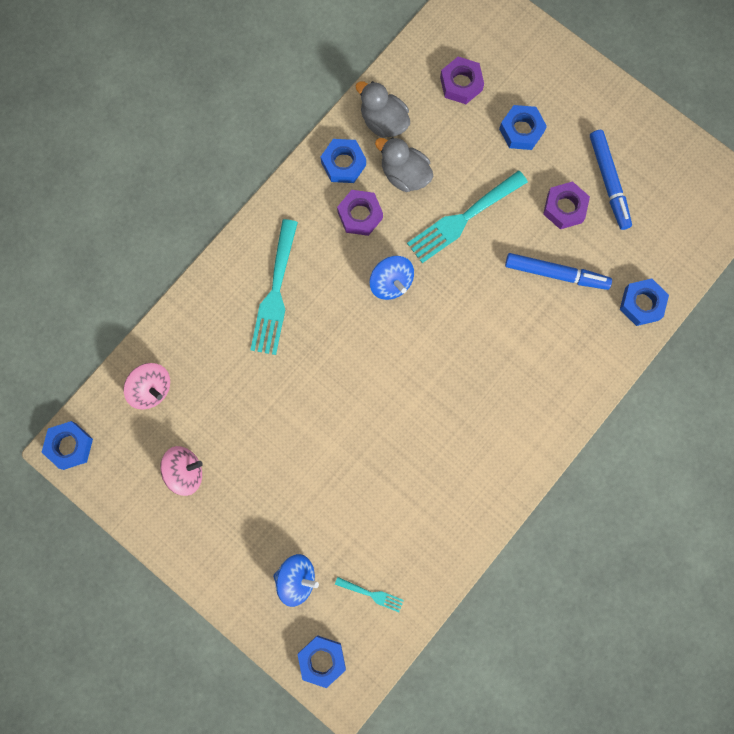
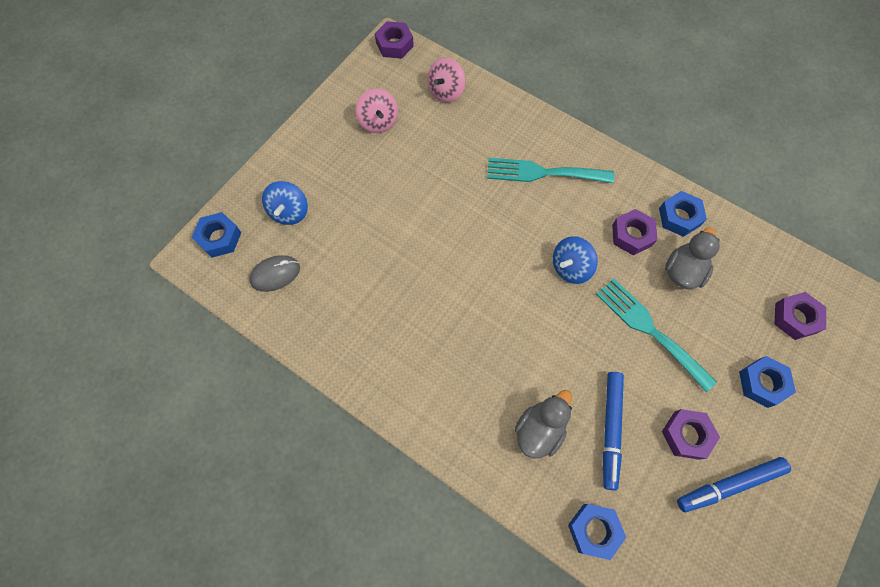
camera: 85 degrees right, 10 degrees down
(70, 446) = (394, 45): blue nut -> purple nut
(372, 594) = (275, 274): turquoise fork -> grey mouse
(383, 121) = (732, 248): grey duck -> grey duck (539, 430)

